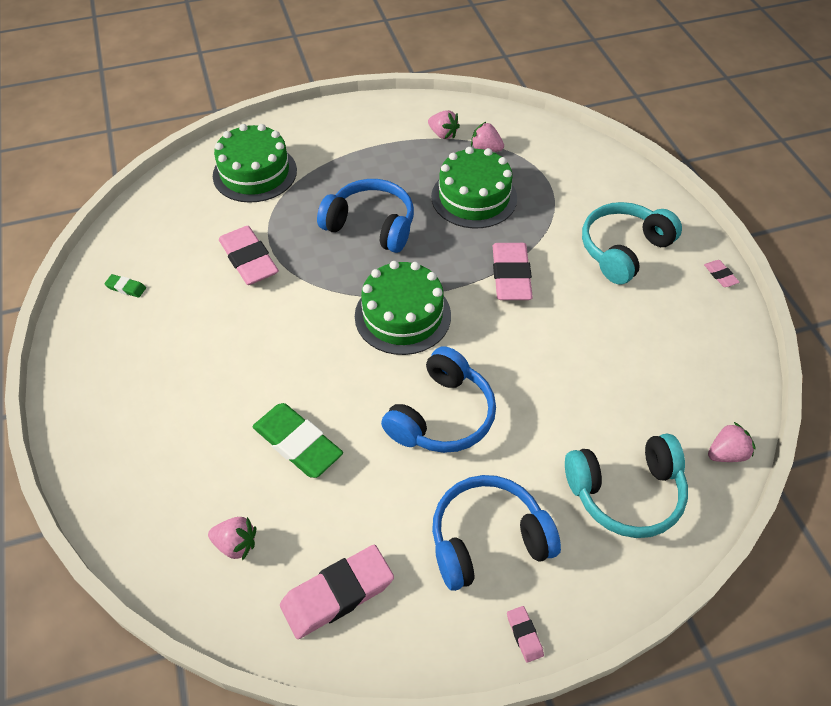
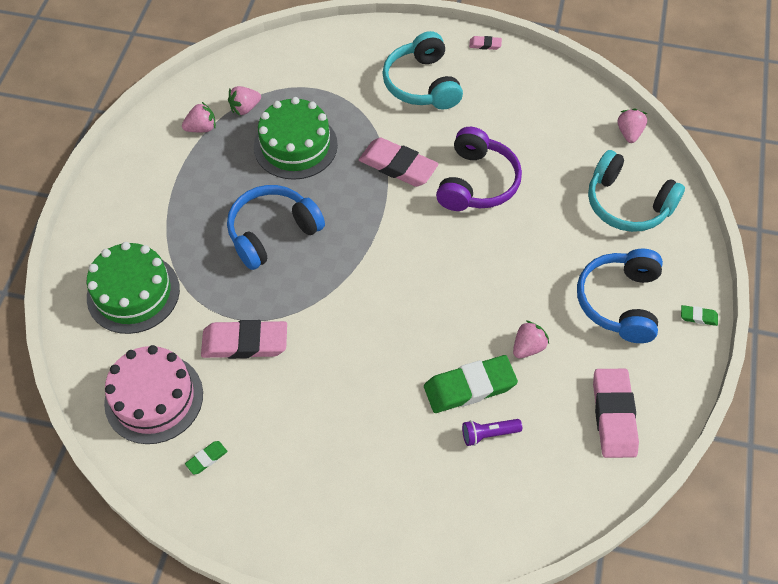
camera: 60 degrees left, 5 degrees up
(165, 230) = (154, 398): none -> pink cake
(236, 544) = (537, 467): pink strawberry -> pink strawberry (528, 347)
(253, 483) = (488, 434): none -> purple flashlight
(402, 315) = (389, 257): green cake -> none
(442, 415) = (502, 278): blue headphones -> none
(524, 635) = (698, 317): pink eraser -> green eraser
(542, 344) = (477, 182): none -> purple headphones
(626, 492) = (627, 204): turquoise headphones -> turquoise headphones turned 105 degrees clockwise

